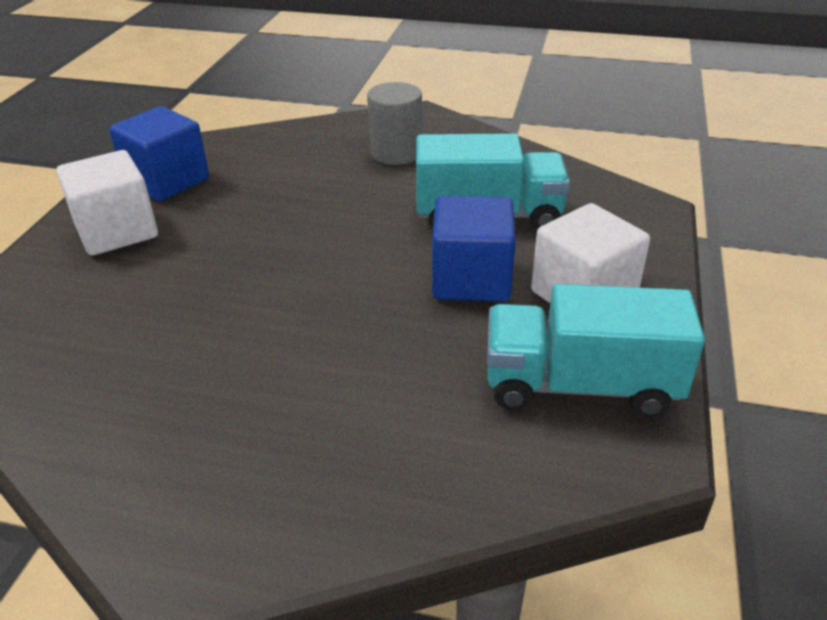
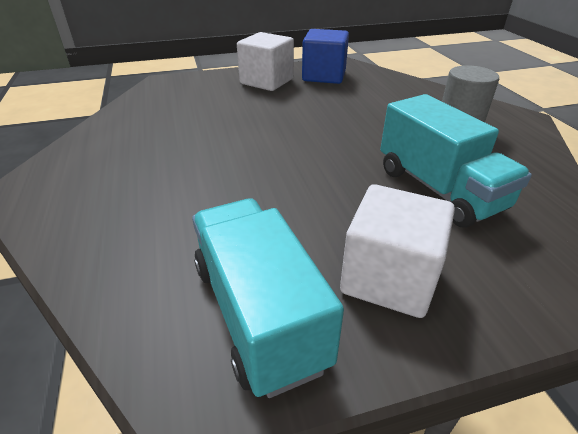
camera: 60 degrees right, 0 degrees up
(471, 279) = (345, 207): blue cube -> none

